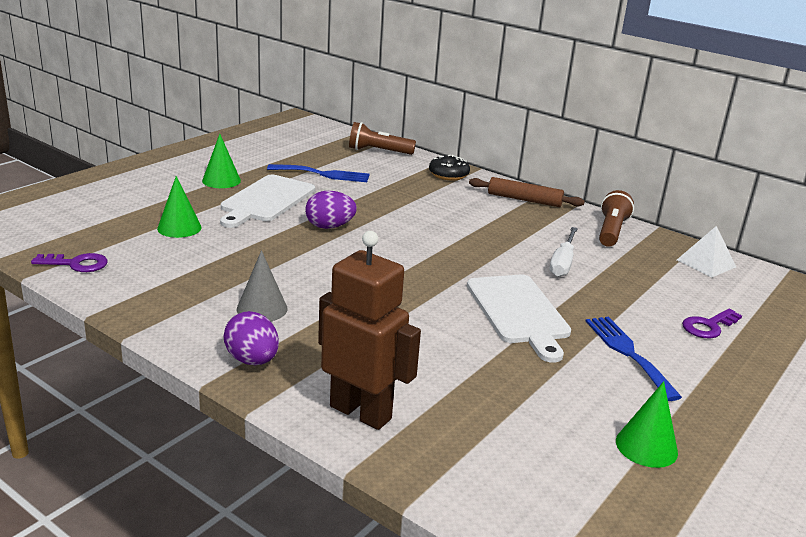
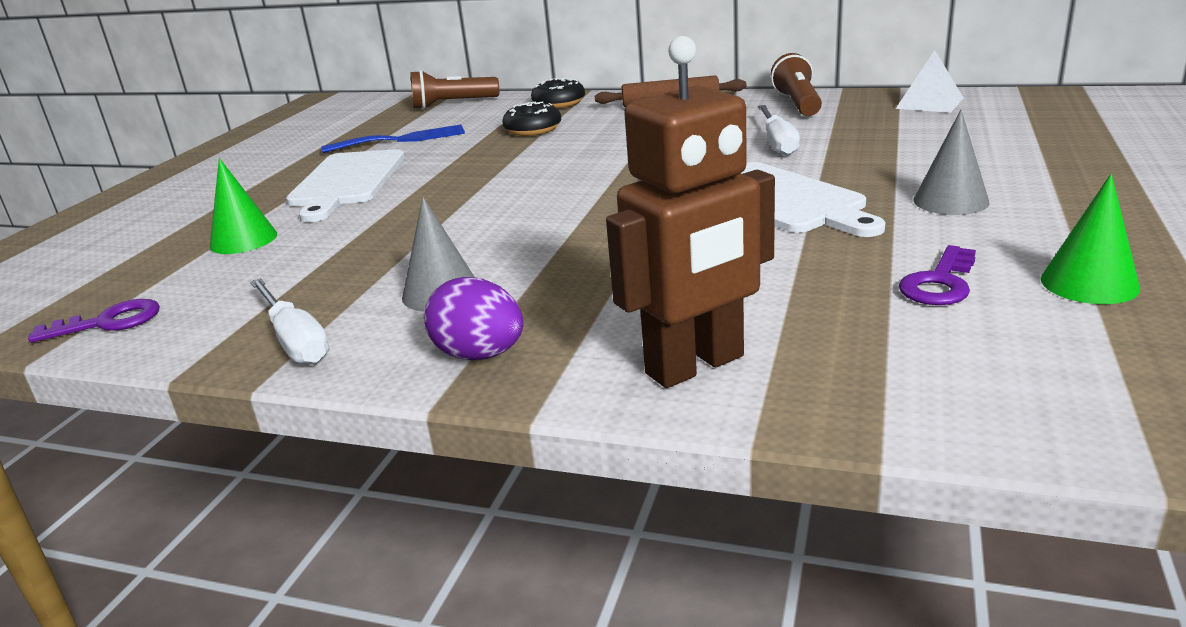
camera: 15 degrees left, 0 degrees up
(163, 313) = (295, 340): none -> white screwdriver
(221, 180) = (266, 178): green cone -> none
(329, 227) = (456, 185): purple egg -> none
(361, 412) = (696, 366): brown robot -> brown robot turned 135 degrees clockwise
(412, 194) = (533, 130): none -> black donut
(628, 353) = (950, 201): blue fork -> grey cone
(708, 326) = (1003, 153): purple key -> purple key (940, 283)

